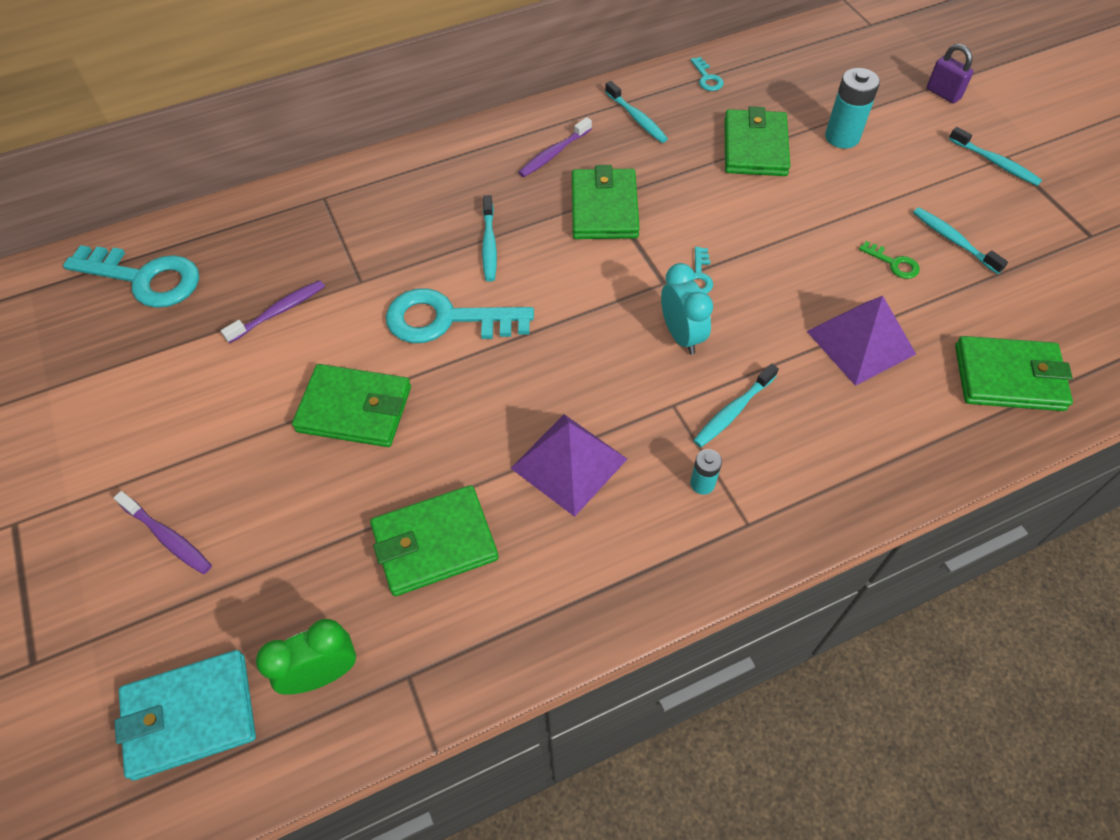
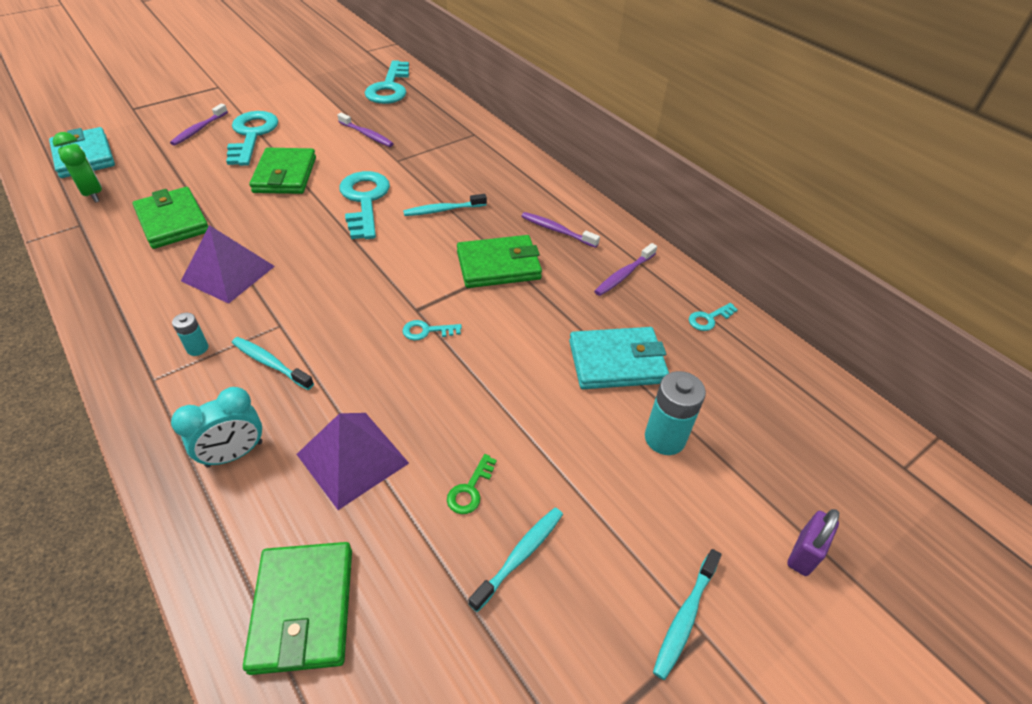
camera: 75 degrees right, 10 degrees down
(219, 458) = (252, 135): none -> turquoise key
(637, 118) = (624, 275): turquoise toothbrush -> purple toothbrush
(681, 335) = (355, 324): turquoise clock -> turquoise clock (234, 454)
(755, 147) = (616, 362): green wallet -> turquoise wallet

